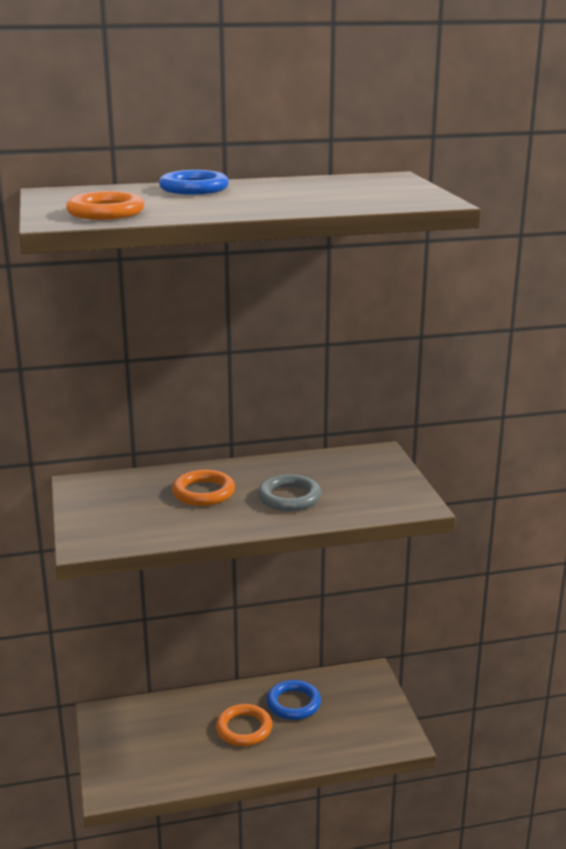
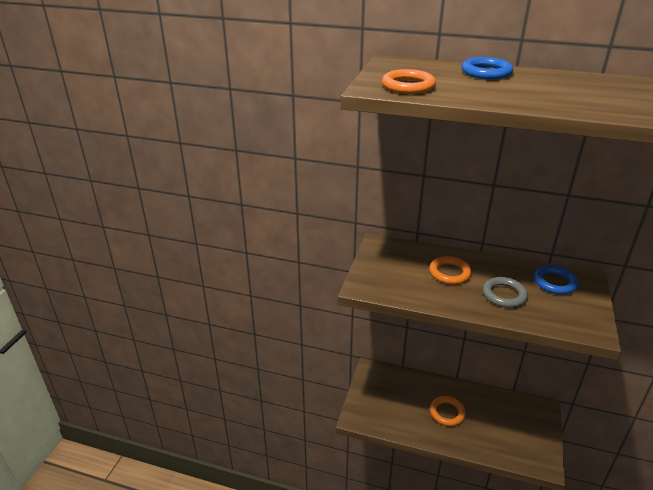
camera: 30 degrees right, 10 degrees up
(293, 703) = (484, 409): blue ring -> blue ring (554, 282)

